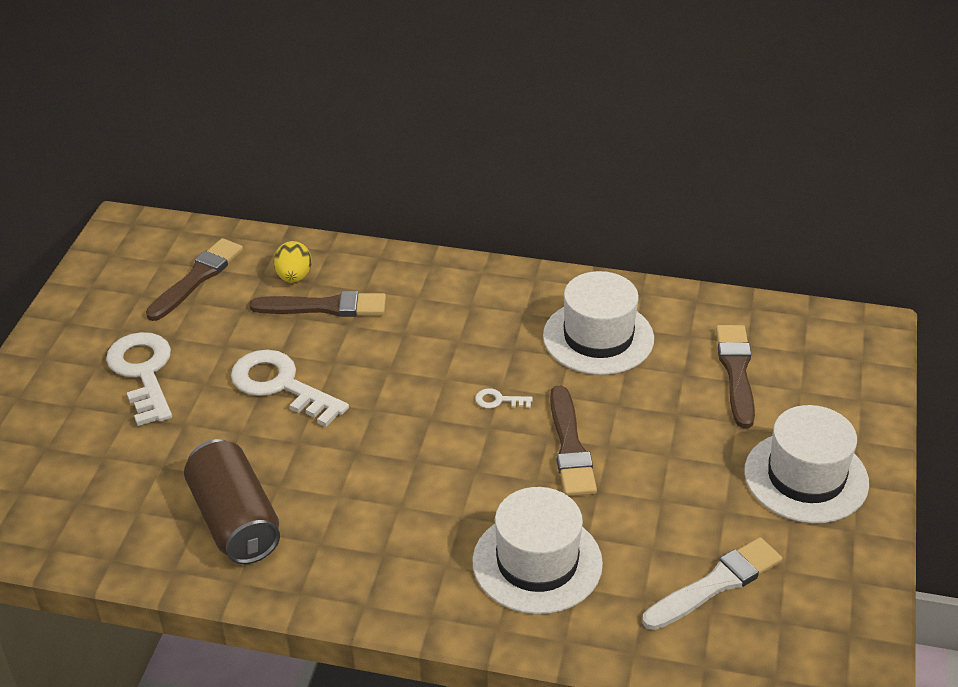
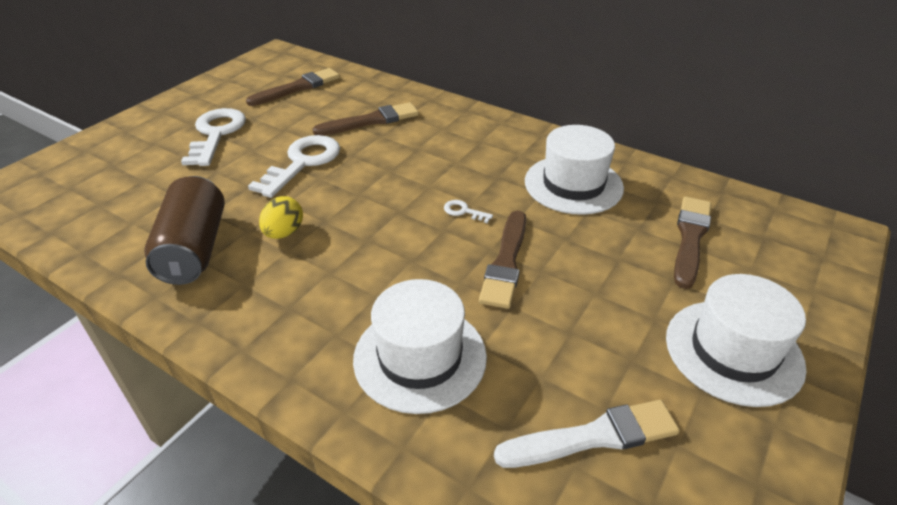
camera: 20 degrees right, 0 degrees up
(281, 385) = (303, 162): white key -> white key turned 60 degrees clockwise
(294, 277) = (362, 99): yellow egg -> yellow egg (284, 233)
(325, 307) = (371, 121): brown brush -> brown brush turned 45 degrees counterclockwise

